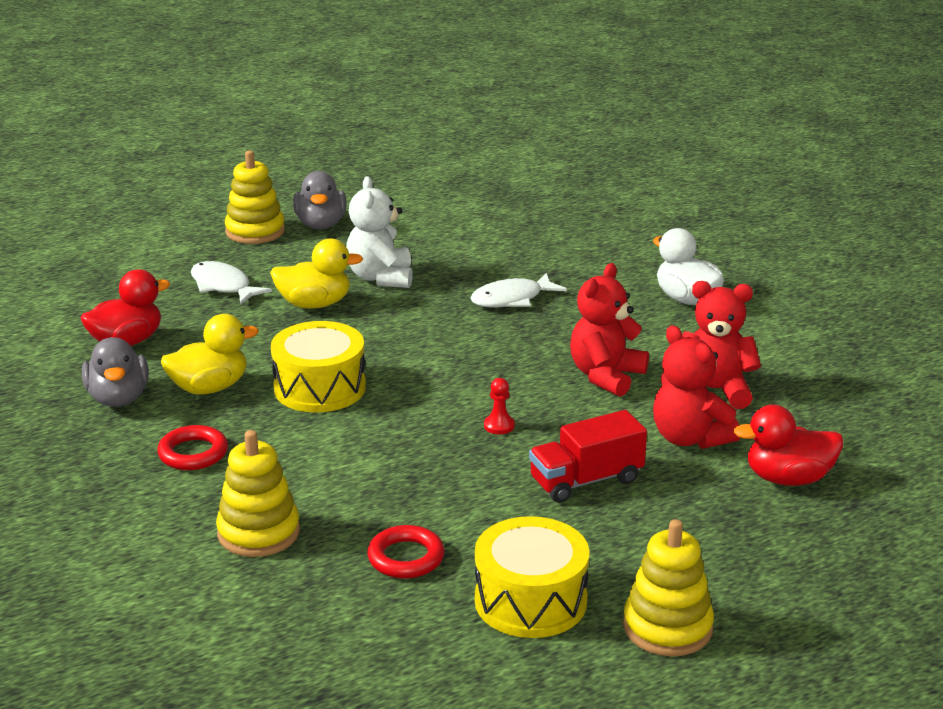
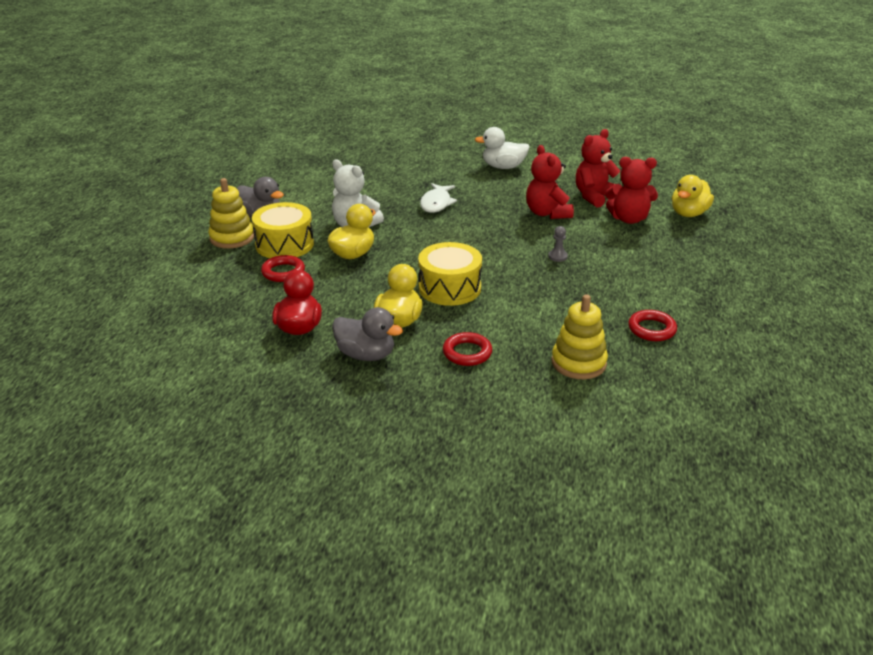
camera: 50 degrees left, 5 degrees up
(223, 286) = (283, 272): white fish -> red ring
(499, 426) = (557, 256): red pawn -> grey pawn
(530, 601) = (724, 312): yellow drum -> yellow drum (284, 244)
(586, 480) = (635, 256): red truck -> none
(667, 627) = (778, 288): yellow stacking toy -> none
(788, 479) = (688, 213): red duck -> yellow duck

